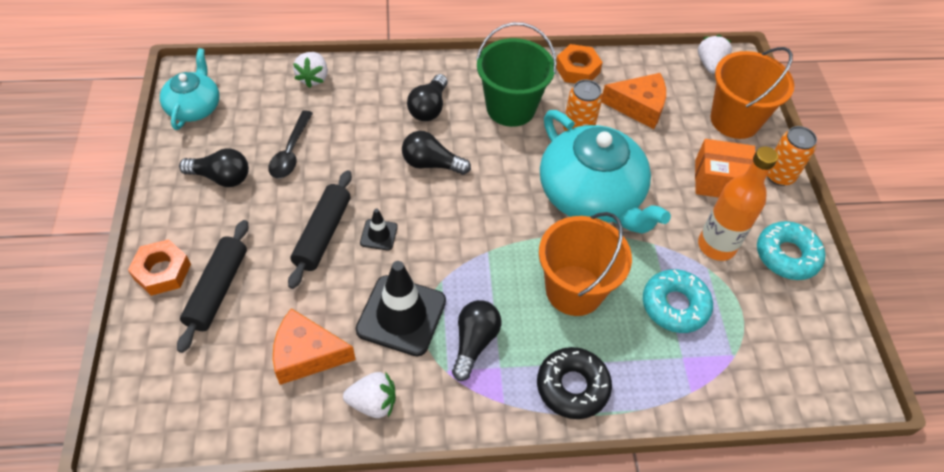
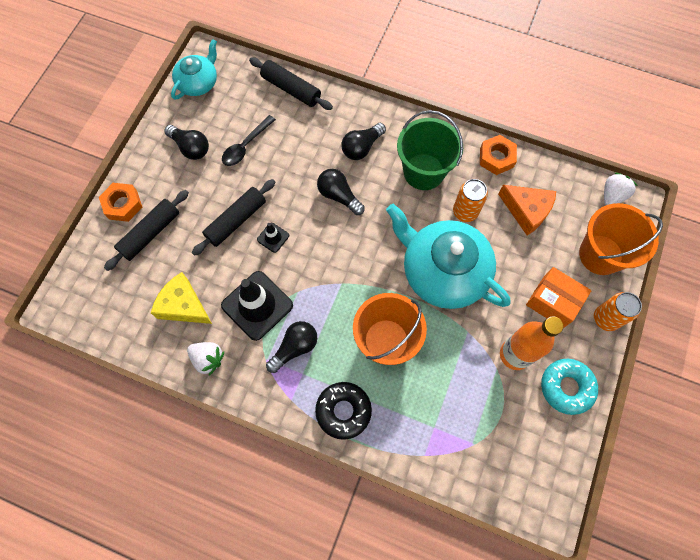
camera: 30 degrees right, 15 degrees up
(307, 354) = (183, 305): orange cheese -> yellow cheese
(313, 78) = (291, 89): white strawberry -> black rolling pin
(591, 195) = (443, 271): turquoise teapot -> turquoise teapot turned 135 degrees clockwise
(675, 305) = (453, 386): turquoise donut -> none

